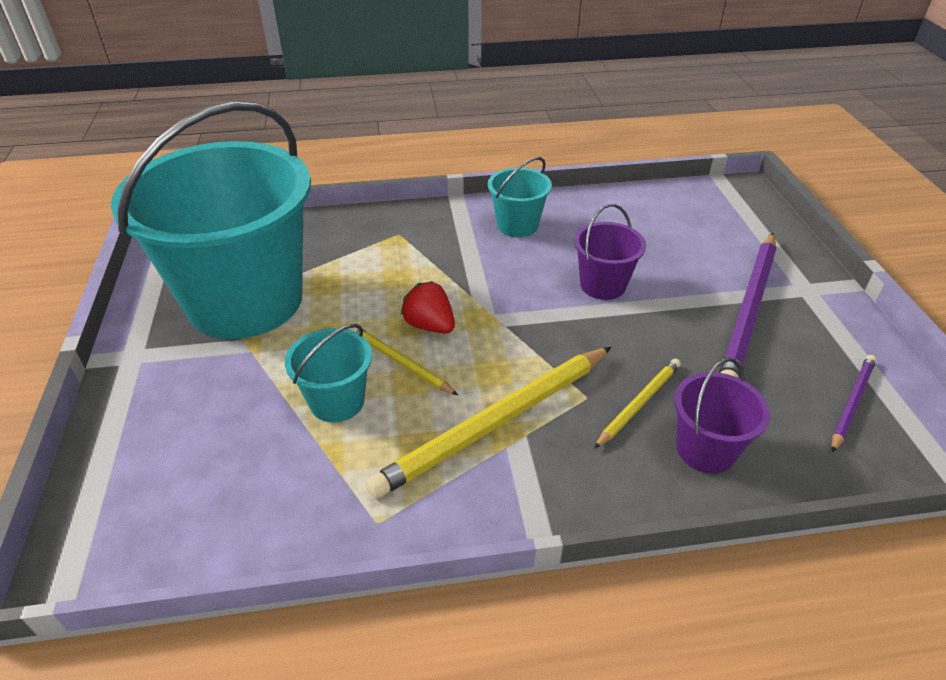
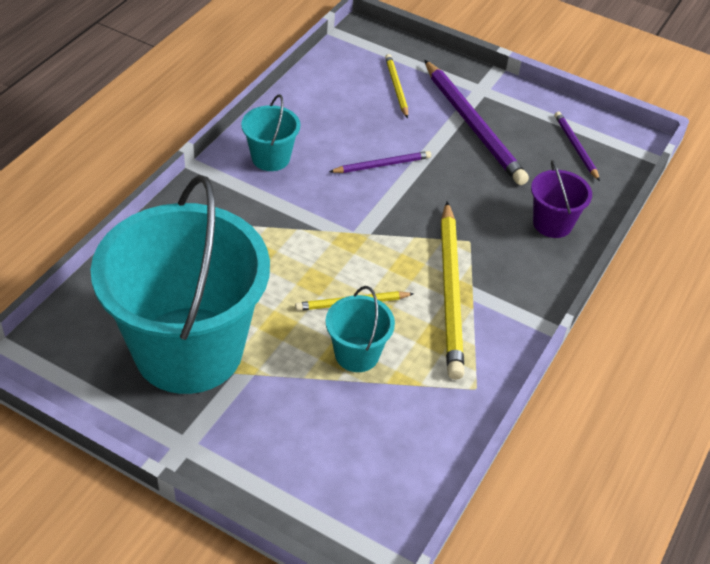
camera: 55 degrees left, 5 degrees up
(429, 325) = (330, 268): red strawberry -> none
(602, 285) = (382, 165): purple bucket -> purple pencil
(638, 403) = (496, 224): yellow pencil -> yellow pencil (396, 87)

